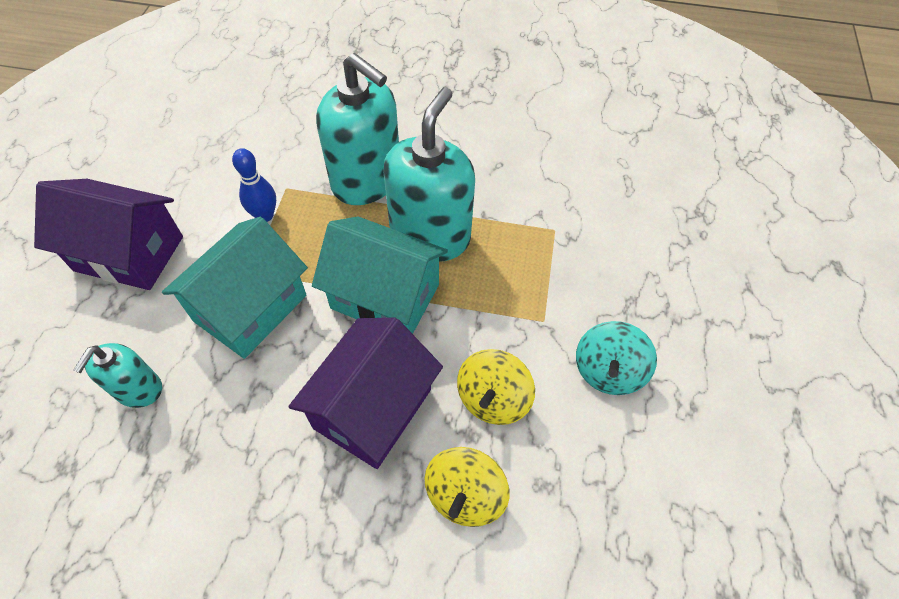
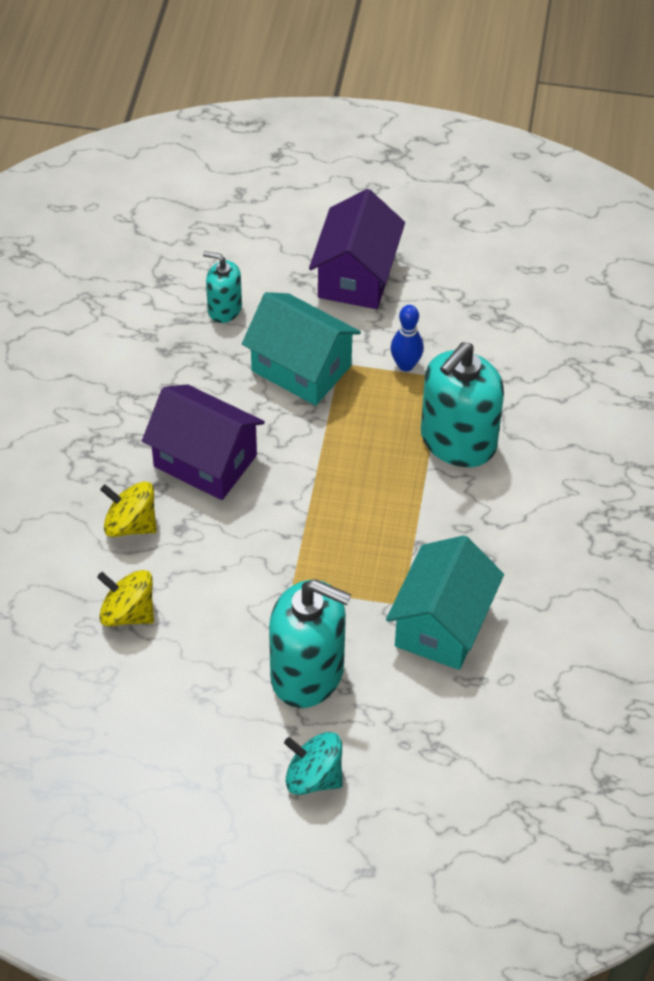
camera: 90 degrees right, 5 degrees down
(385, 296) = (316, 464): turquoise house -> turquoise house (442, 624)
(430, 235) = (389, 497): turquoise soap dispenser -> turquoise soap dispenser (307, 673)
(493, 399) = (212, 545): yellow spinning top -> yellow spinning top (128, 613)
(608, 371) = (239, 635): turquoise spinning top -> turquoise spinning top (313, 777)

